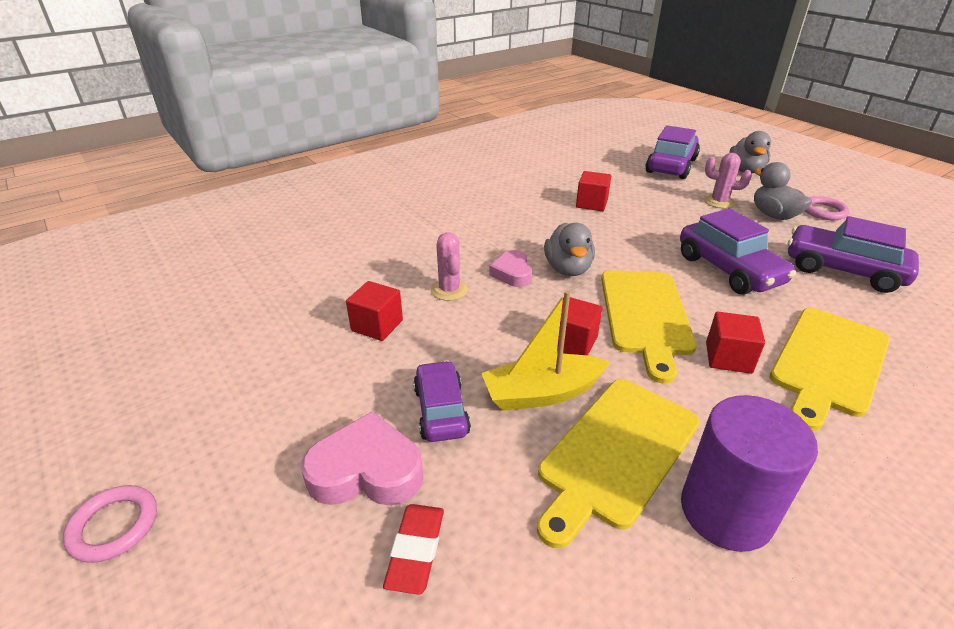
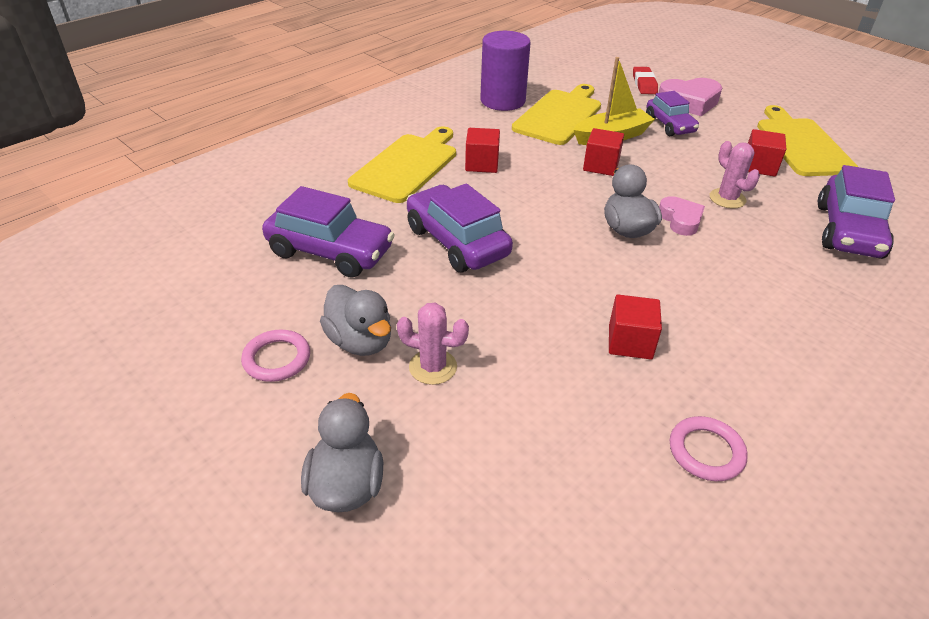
camera: 170 degrees right, 5 degrees up
(114, 526) = (784, 82): pink ring -> pink ring (706, 451)
(645, 315) = (545, 189): yellow cutting board -> yellow cutting board (801, 145)
(671, 166) = (499, 487): purple car -> purple car (848, 231)

